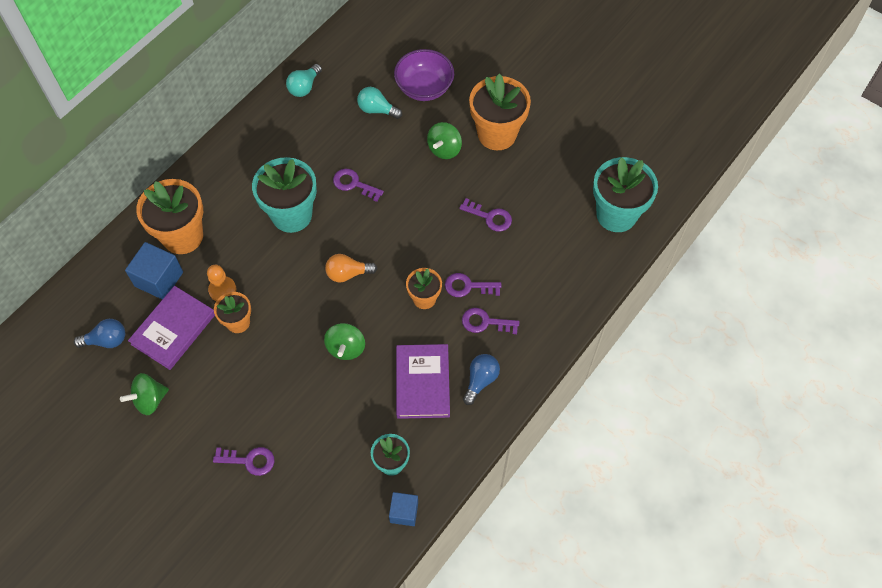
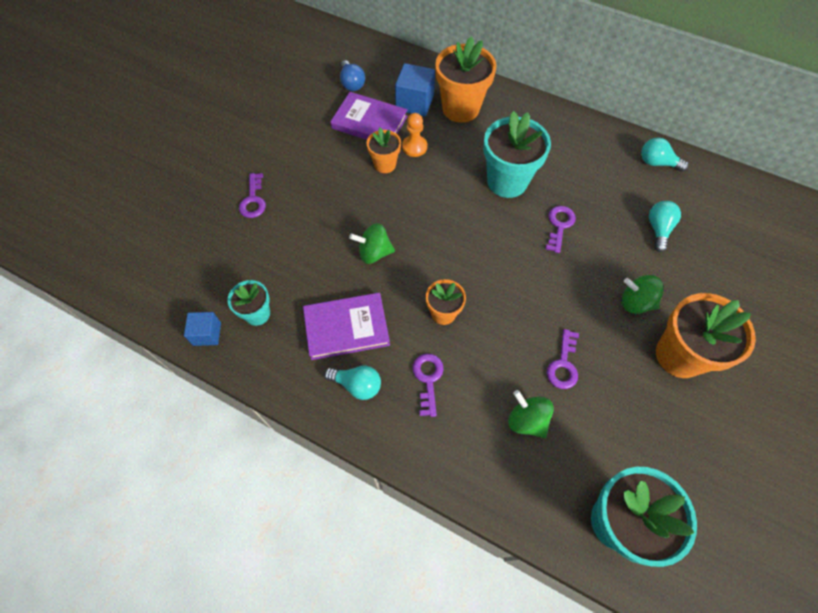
camera: 80 degrees right, 0 degrees up
(149, 400) = (302, 121): green spinning top -> green spinning top (527, 420)
(348, 273) = (455, 239): orange light bulb -> none
(424, 87) = (708, 269): purple bowl -> none
(467, 286) = (468, 354): purple key -> none
(480, 380) = (357, 385): blue light bulb -> turquoise light bulb

